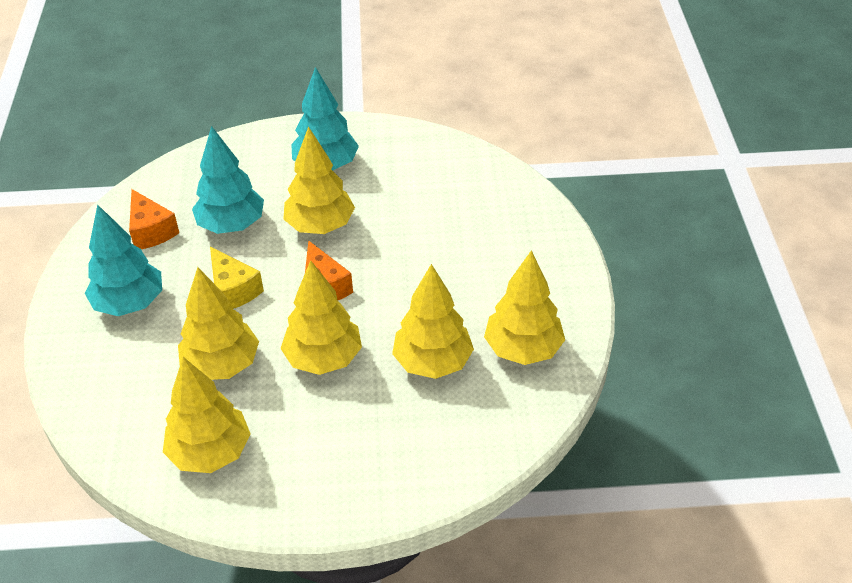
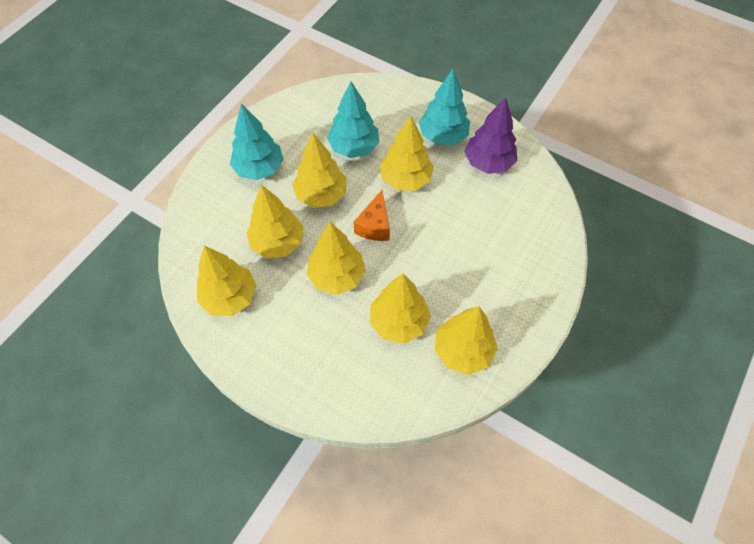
camera: 35 degrees right, 15 degrees up
(151, 231) = (306, 125): orange cheese -> none
(233, 290) = (321, 195): yellow cheese -> yellow tree
(397, 166) = (488, 163): none -> purple tree

